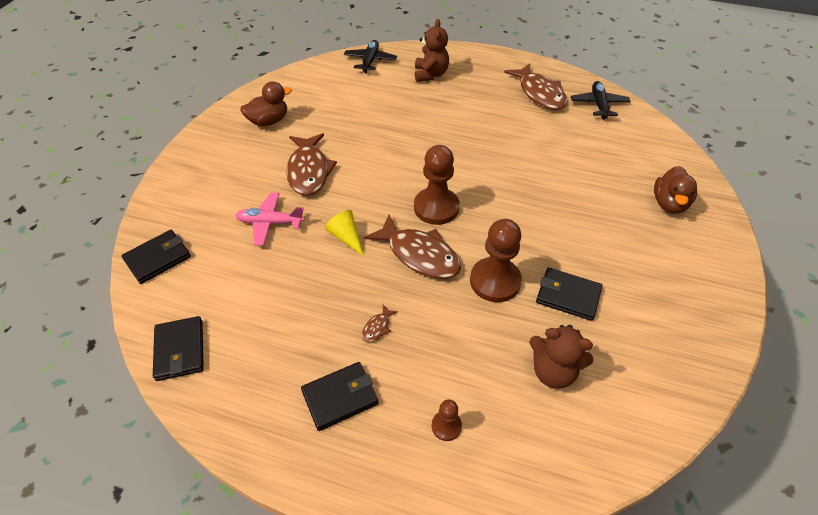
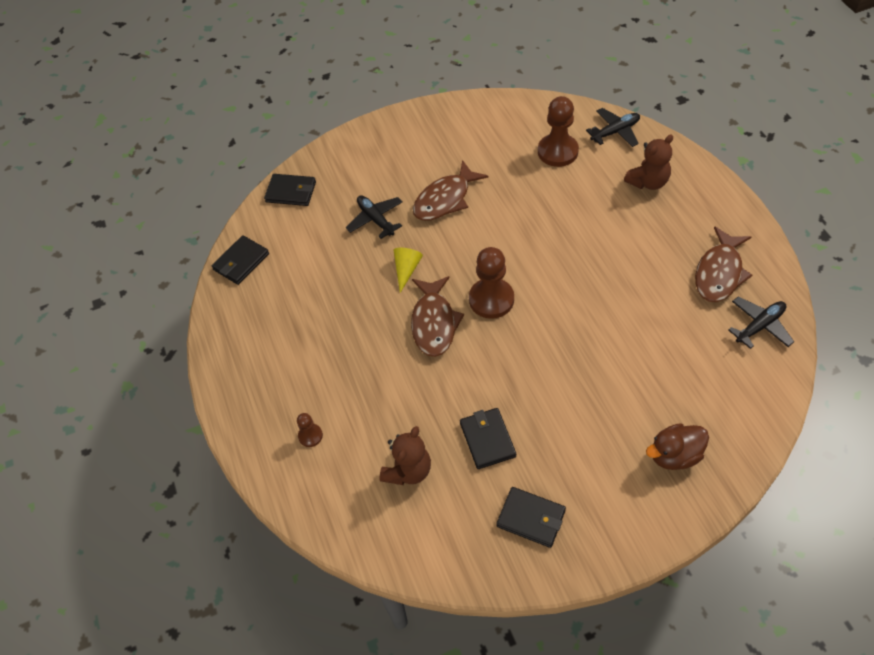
camera: 55 degrees right, 5 degrees up
(269, 121) = (469, 135): brown duck -> none
(270, 223) = (375, 219): pink plane -> black plane
(340, 397) = (281, 365): black wallet -> black wallet (531, 518)
(377, 327) = (349, 345): brown fish -> none
(495, 281) = (455, 385): brown pawn -> brown pawn (557, 151)
(553, 371) = (408, 470): brown teddy bear -> brown teddy bear turned 135 degrees counterclockwise

